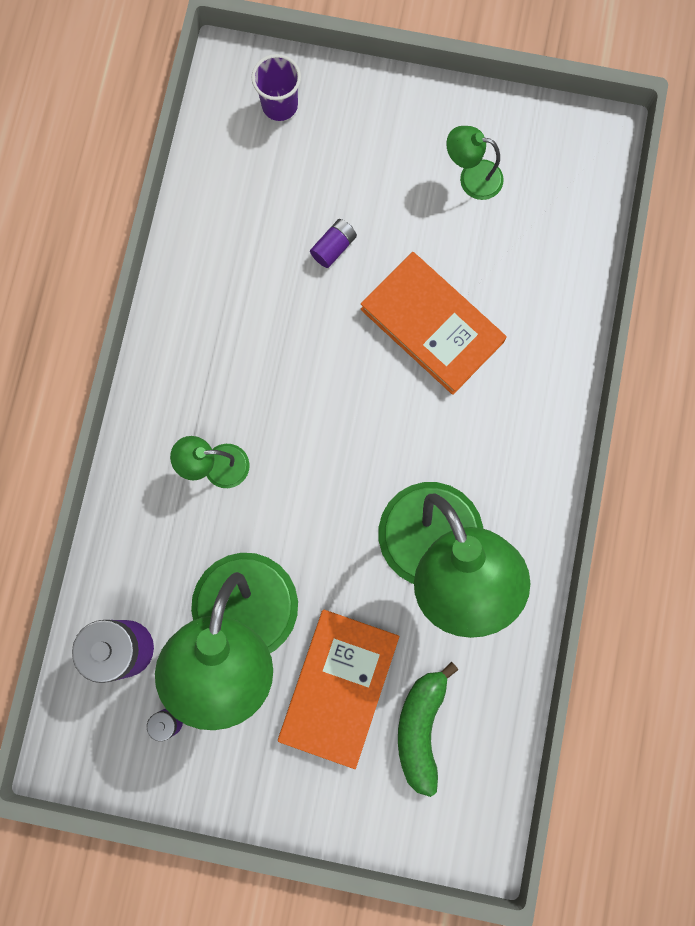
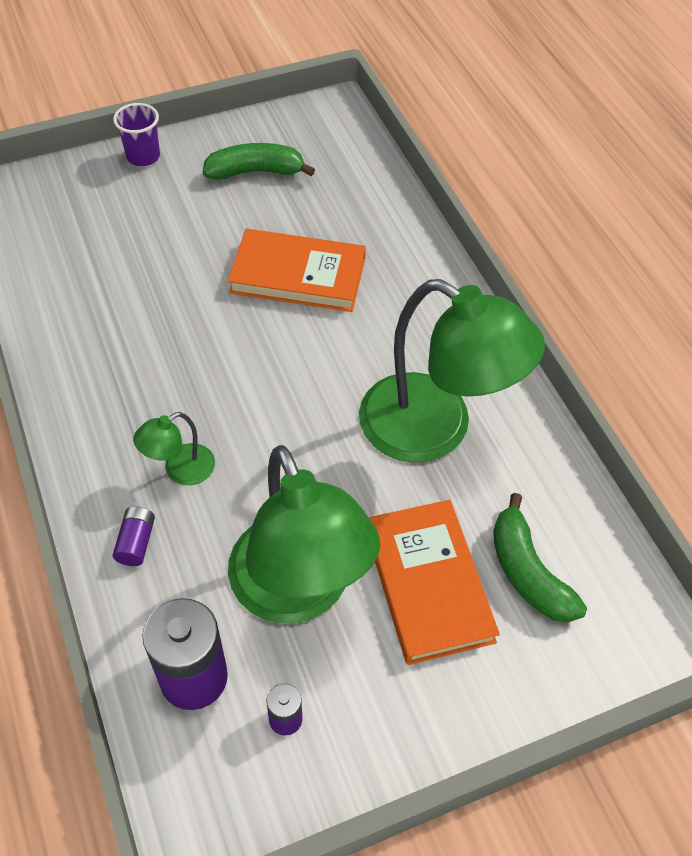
camera: 35 degrees left, 25 degrees down
(279, 105) = (61, 196): purple cup -> purple cup (143, 156)
(333, 248) = (175, 264): purple battery -> purple battery (136, 542)
(471, 177) = (256, 172): green lamp -> green banana

